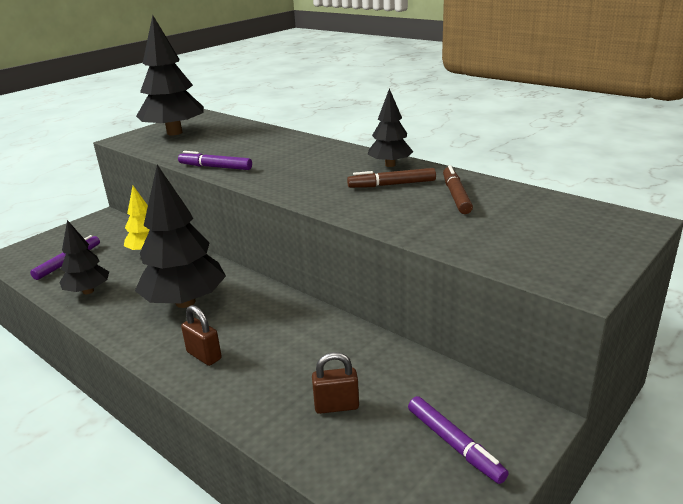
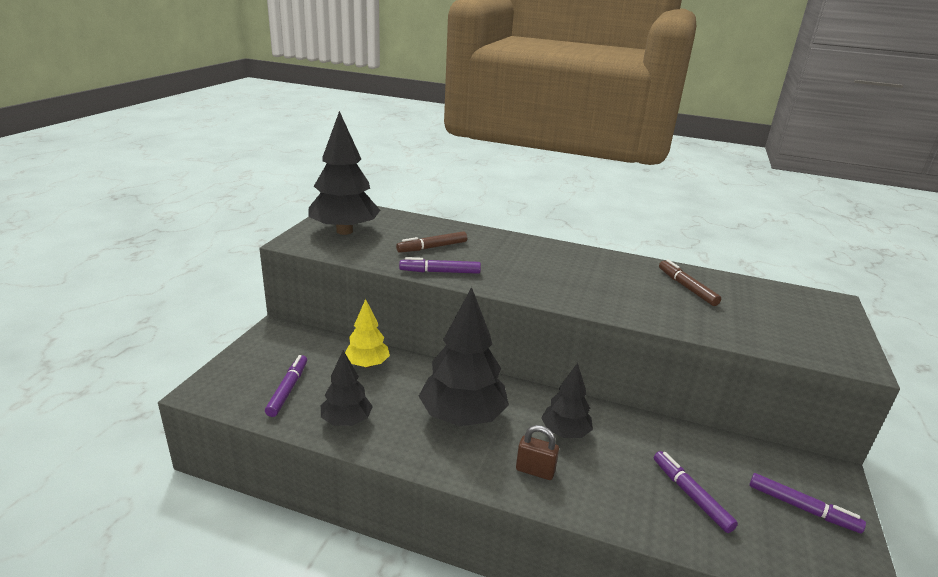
camera: 25 degrees left, 0 degrees up
(336, 406) = (690, 495): brown padlock -> purple marker
(390, 165) = (599, 259): black tree -> black tree (565, 432)
(392, 185) = (624, 280): brown marker -> brown marker (432, 247)

